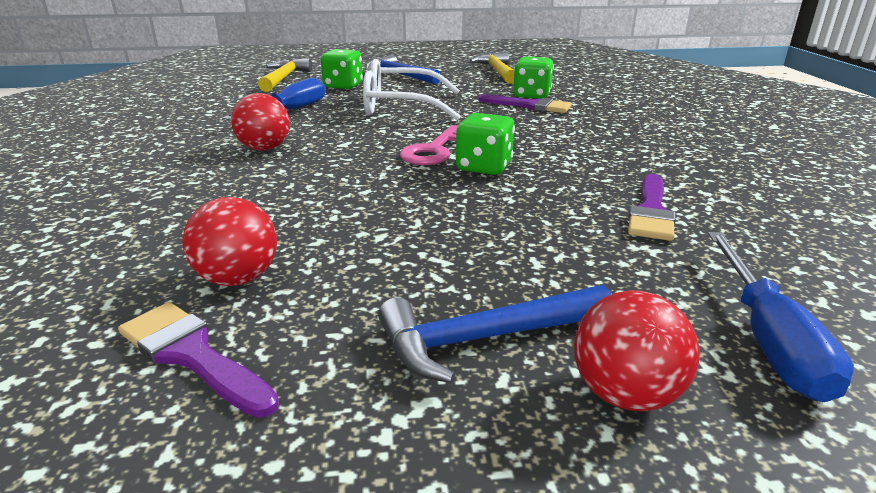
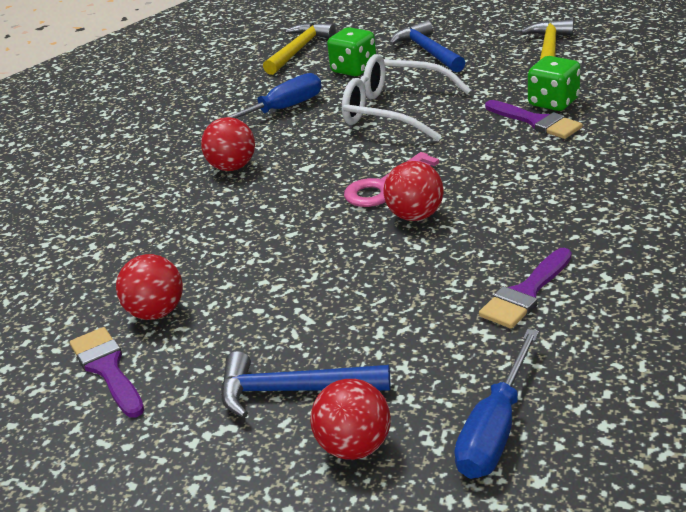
camera: 25 degrees right, 5 degrees up
(484, 167) = (415, 216): green dice -> red ball

